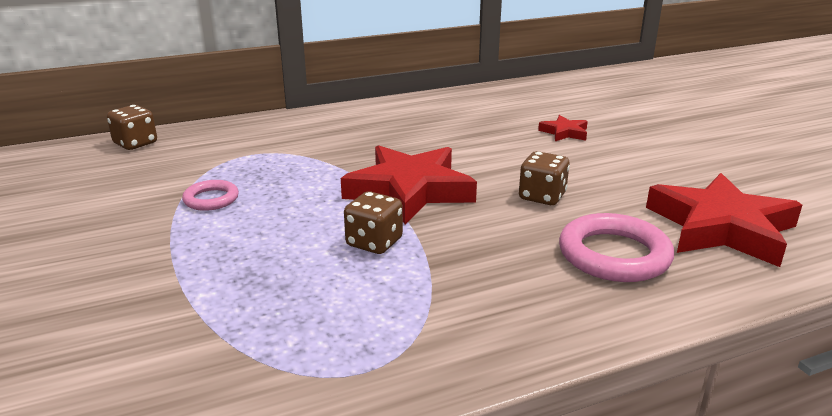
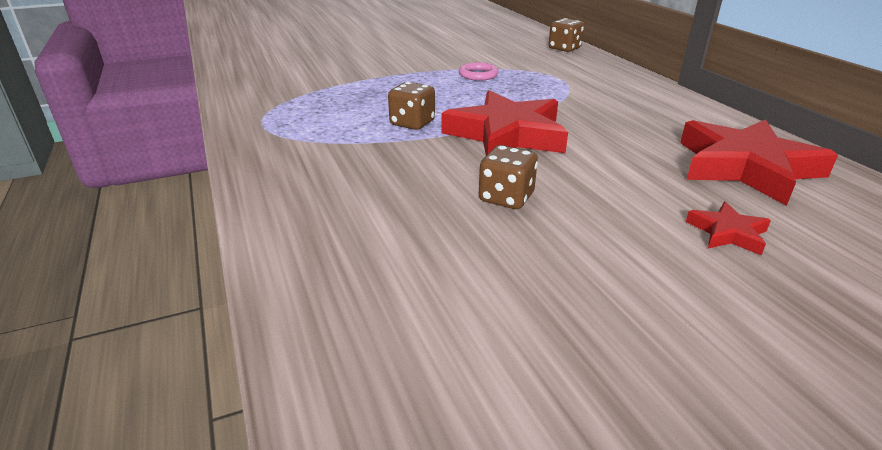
camera: 90 degrees right, 5 degrees up
(614, 255) = (375, 226): pink ring -> none
(721, 227) = (432, 322): red star -> red star (746, 167)

